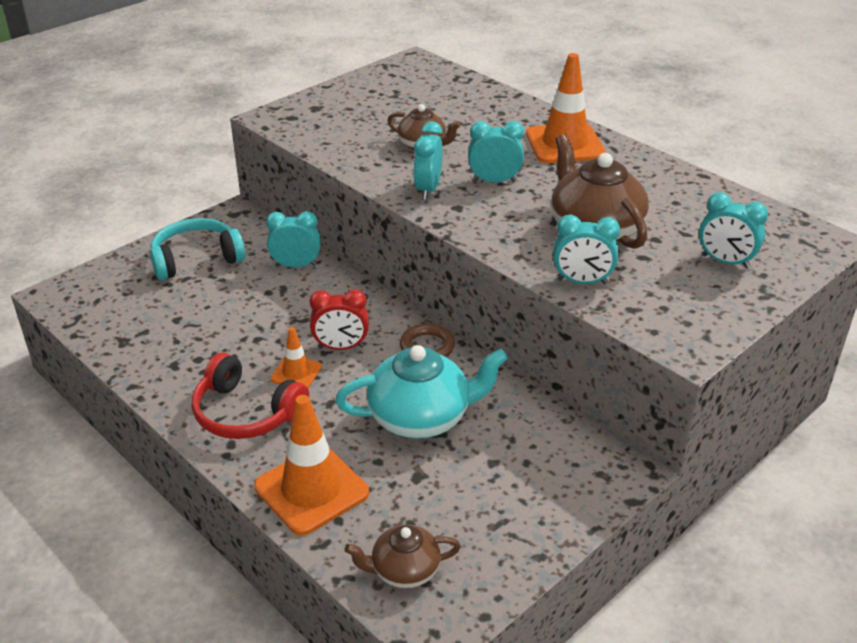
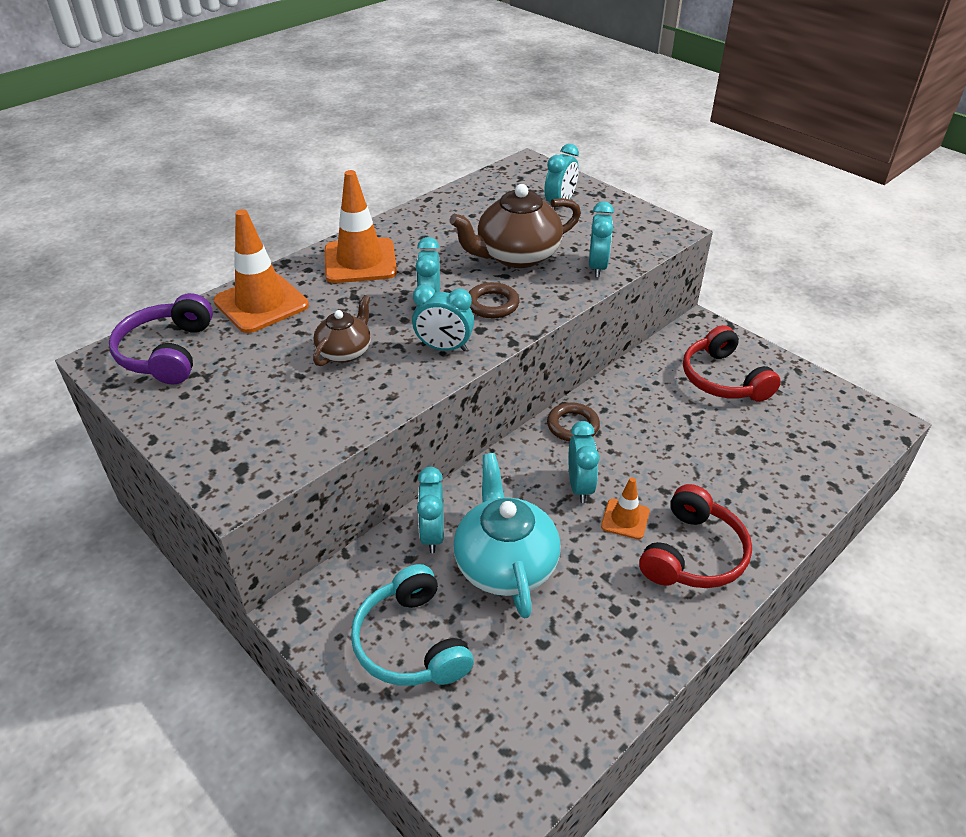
camera: 90 degrees left, 5 degrees up
(311, 490) = (778, 496): orange traffic cone -> orange traffic cone (261, 303)
(341, 347) = (580, 486): red clock -> turquoise clock
(404, 570) = (840, 437): brown teapot -> none
(421, 417) = (670, 429): turquoise teapot -> turquoise teapot (505, 564)
(422, 79) = (167, 353): none -> purple headphones
(499, 214) = (492, 304): none -> brown ring
(513, 475) = (723, 379): none -> red headphones

